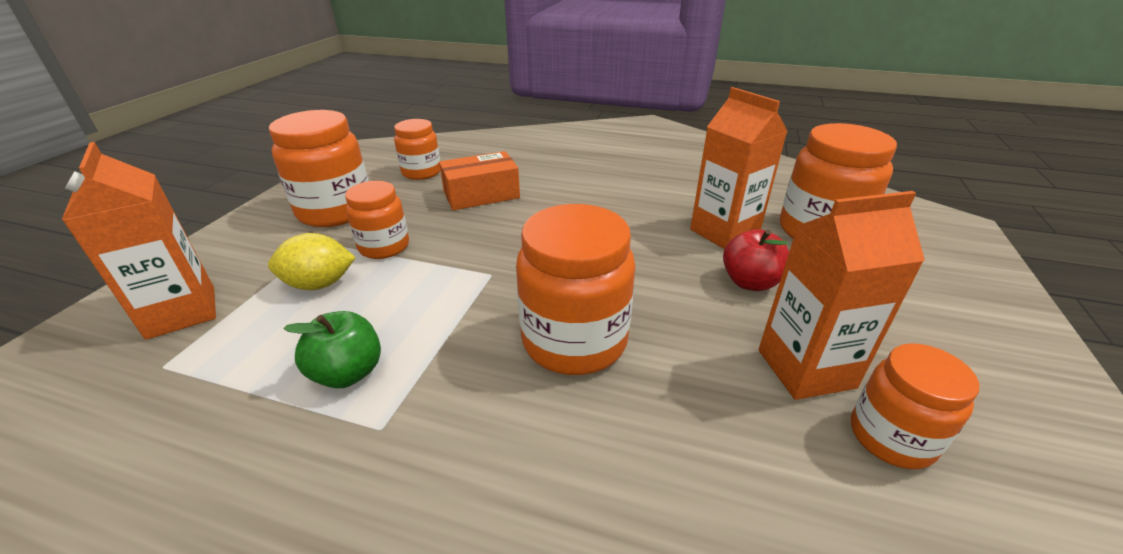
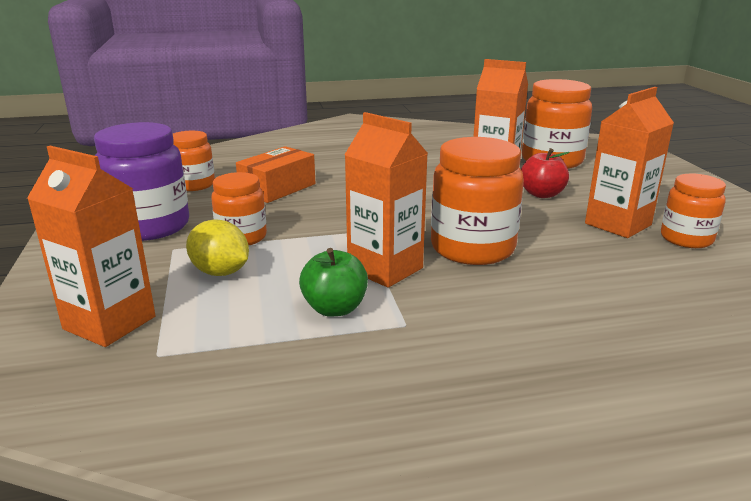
camera: 30 degrees left, 10 degrees down
(319, 284) = (220, 272): yellow lemon -> yellow lemon turned 75 degrees clockwise
(335, 211) = (149, 226): orange jar -> purple jar
(453, 336) = (385, 269): none -> orange carton

